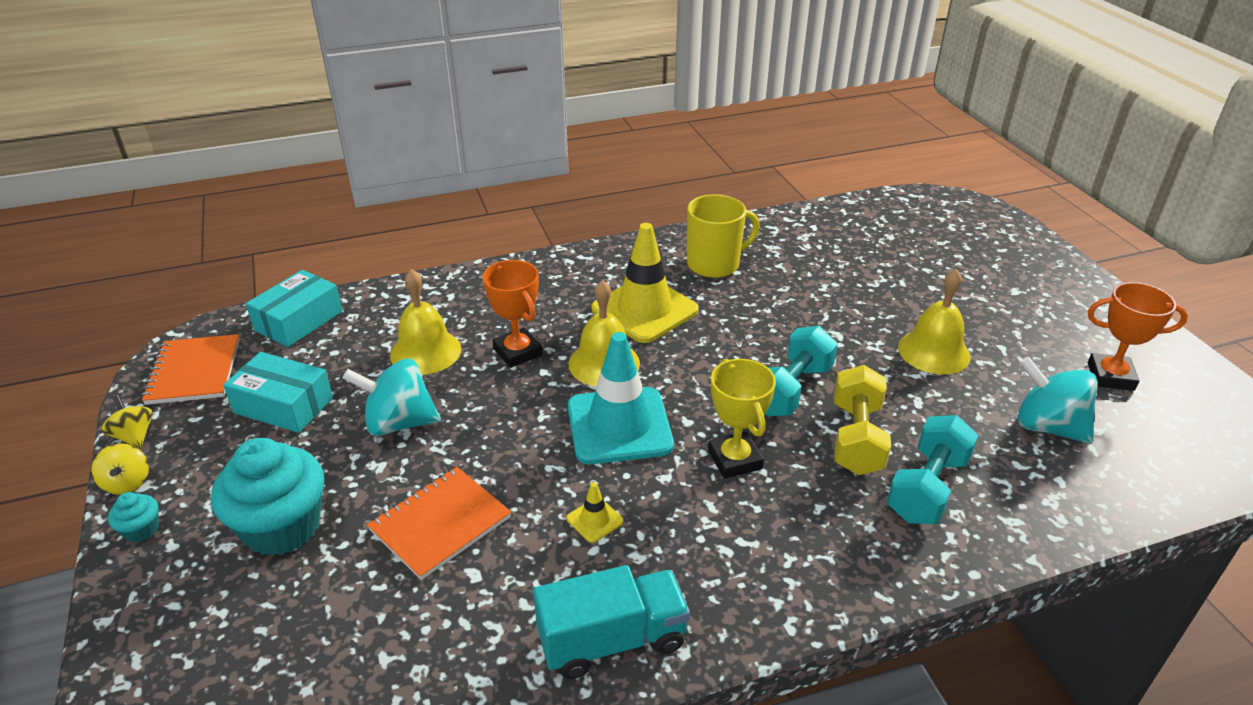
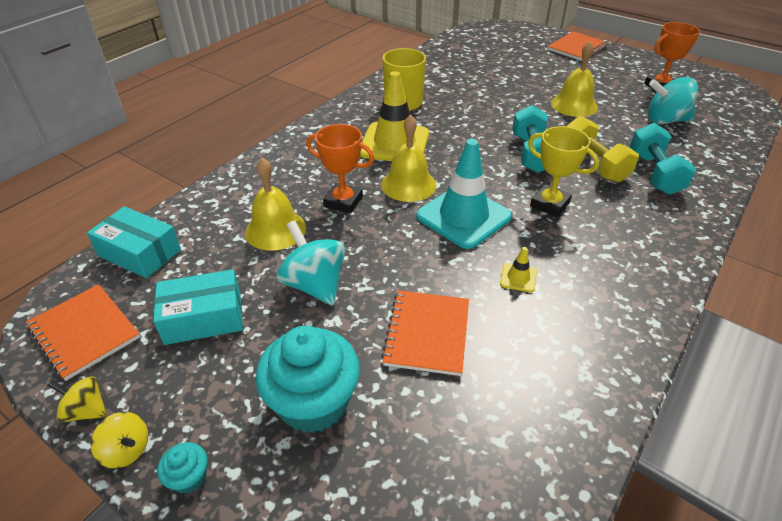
camera: 35 degrees left, 5 degrees up
(299, 321) = (140, 253): turquoise box -> turquoise box turned 60 degrees counterclockwise
(399, 423) = (314, 285): turquoise spinning top -> turquoise spinning top turned 90 degrees clockwise
(612, 640) = (613, 339): turquoise truck -> none
(1048, 273) = (577, 48): none -> orange notebook

